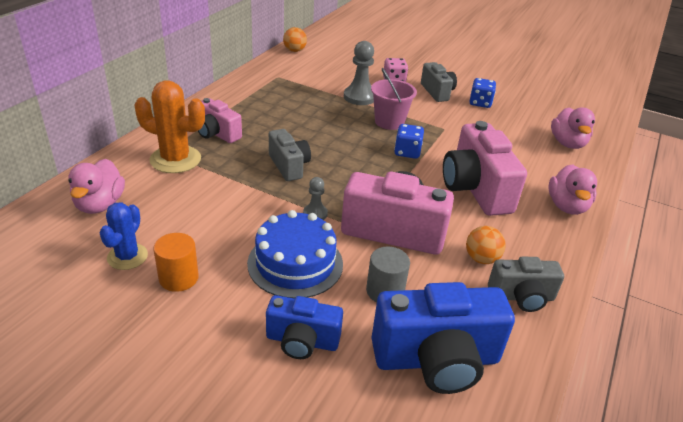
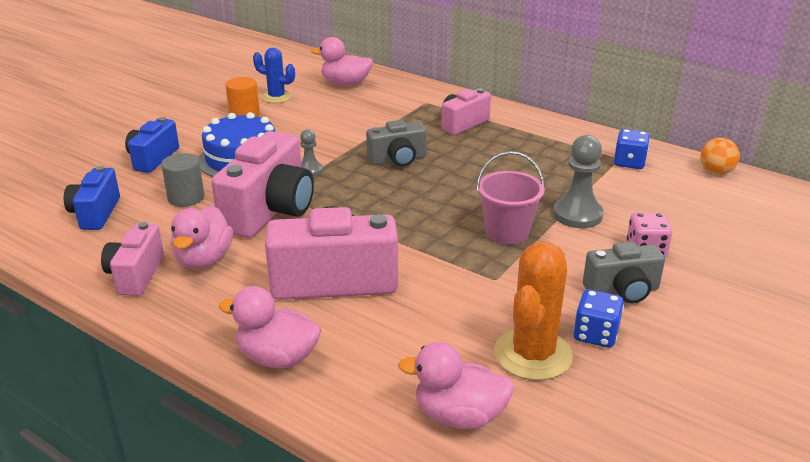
camera: 100 degrees right, 5 degrees down
(175, 159) = (412, 107): orange cactus -> orange cactus (533, 354)
(407, 152) = (426, 238): blue dice -> blue dice (629, 162)
(436, 359) = (95, 213): blue camera -> blue camera, size x0.58
(481, 259) = (204, 260): orange ball -> pink duck
(521, 297) = (136, 275): grey camera -> pink camera

